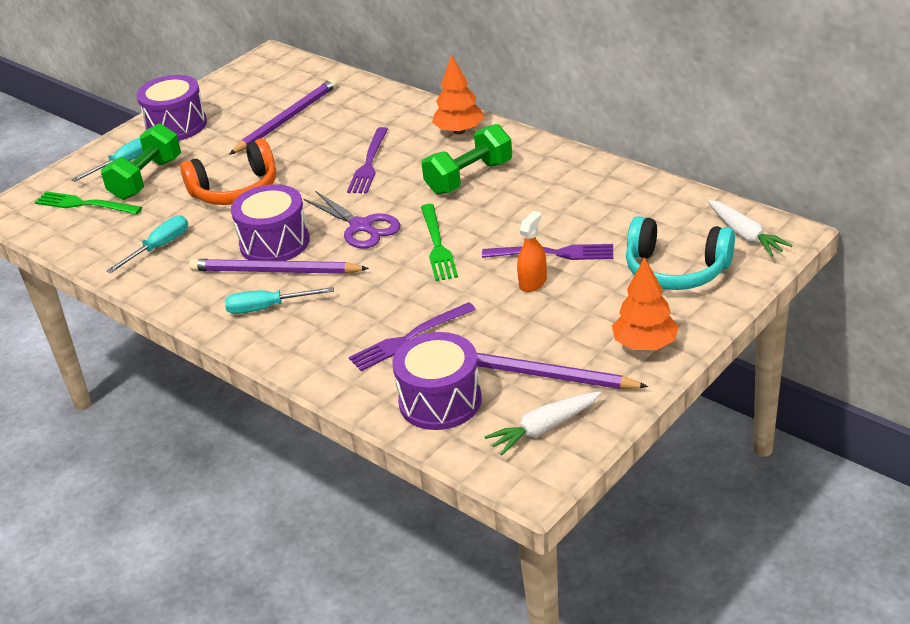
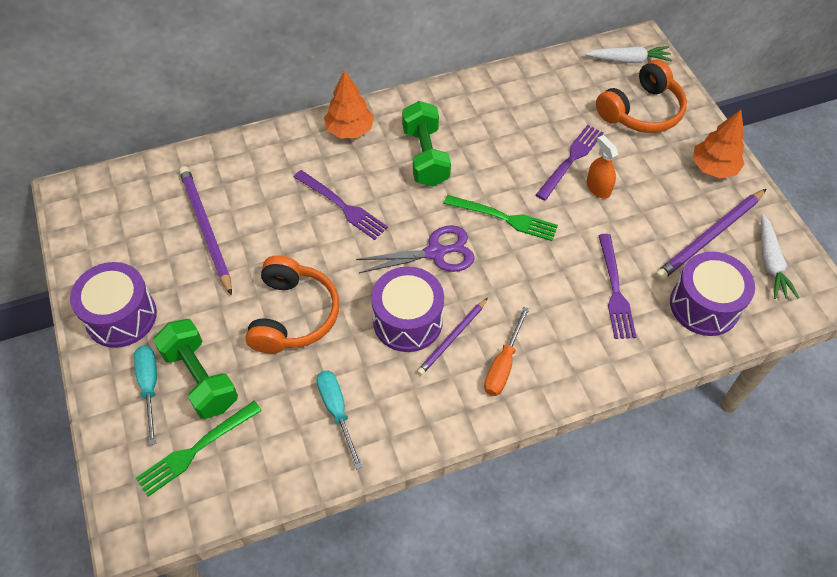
camera: 65 degrees left, 20 degrees up
(267, 308) = (503, 365): turquoise screwdriver -> orange screwdriver
(274, 271) = (452, 338): purple pencil -> purple pencil, size x0.61
(676, 270) = (641, 111): turquoise headphones -> orange headphones

